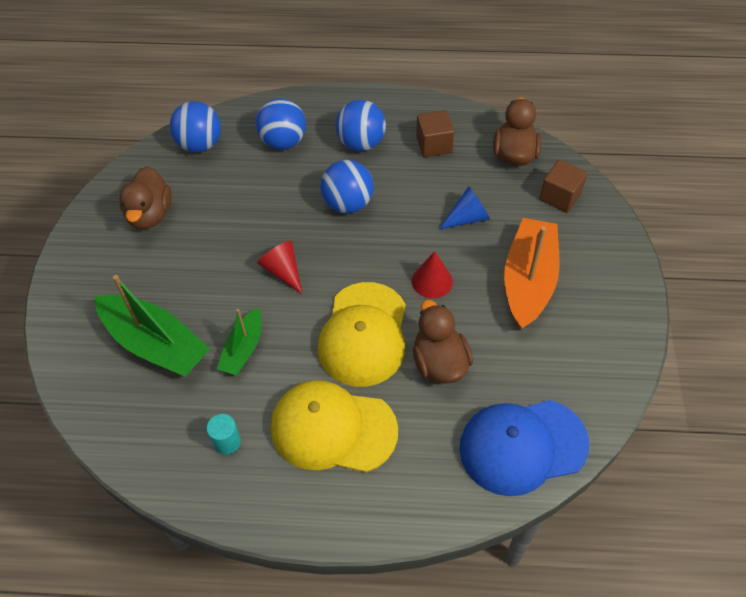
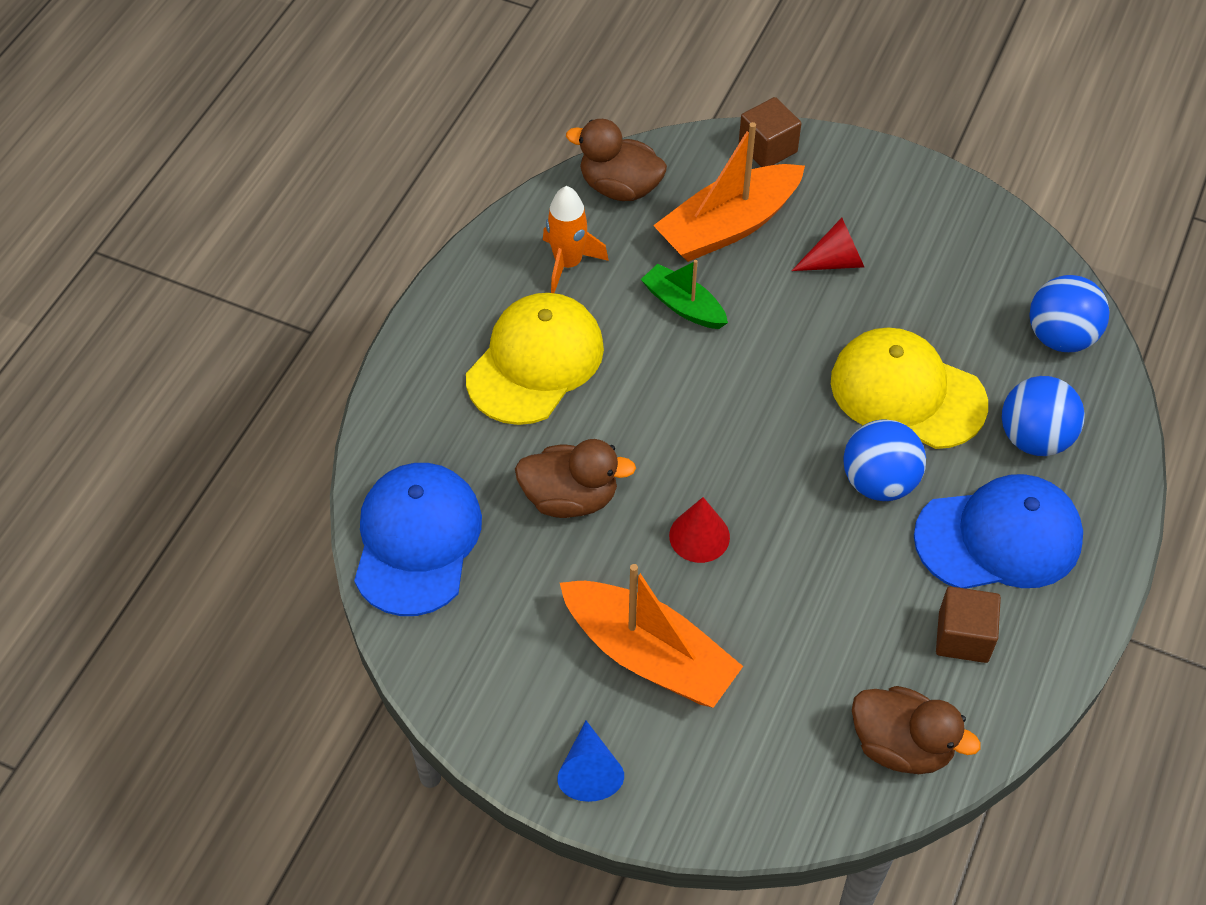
camera: 110 degrees right, 0 degrees up
(150, 214) = (941, 257): brown duck -> brown duck (619, 187)
(155, 344) = (728, 226): green boat -> orange boat
(227, 442) = (568, 263): turquoise cylinder -> orange rocket
(283, 271) = (786, 374): red cone -> red cone (835, 261)
(361, 143) = (999, 537): blue ball -> blue cap
(364, 334) = (649, 431): yellow cap -> yellow cap (907, 392)
(467, 218) = (794, 623): blue cone -> blue cone (589, 771)
(560, 196) = (787, 772): brown cube -> brown cube (767, 148)

